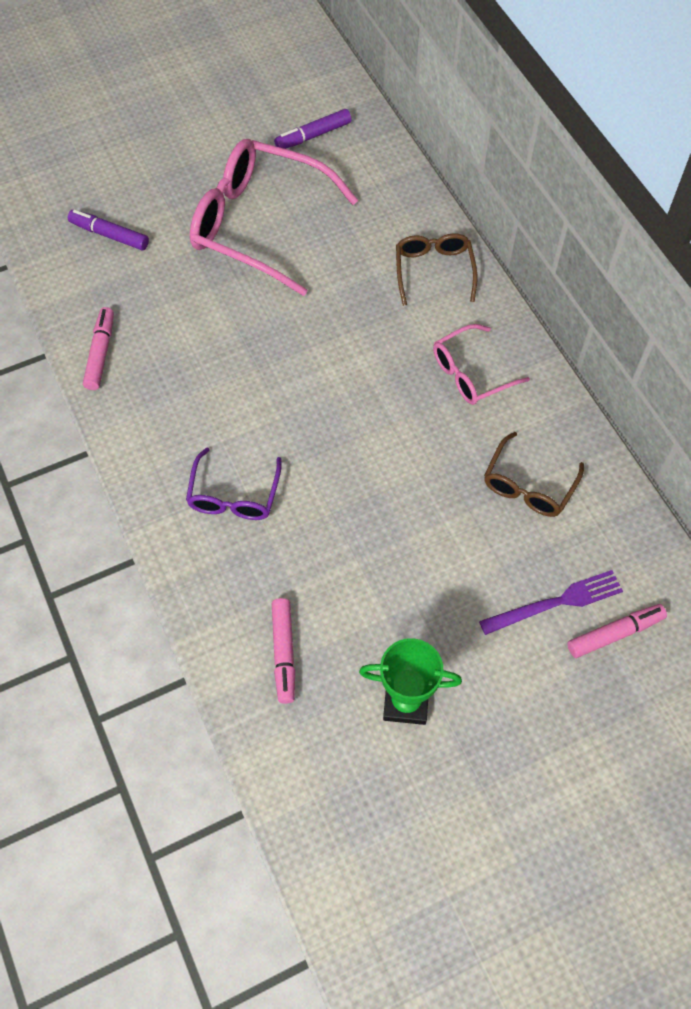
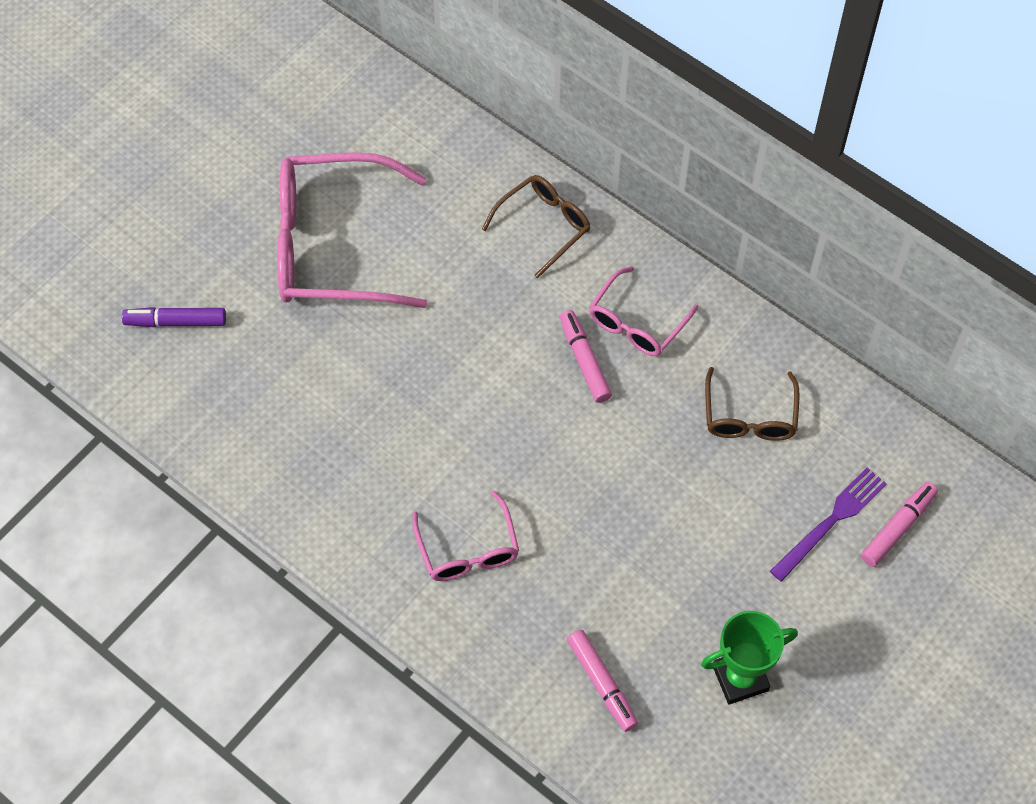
camera: 25 degrees left, 0 degrees up
(100, 353) = (243, 457): pink marker -> pink marker (584, 360)
(234, 495) = (468, 549): purple glasses -> pink glasses
(313, 135) = (335, 119): purple marker -> none
(434, 271) = (543, 226): brown glasses -> brown glasses turned 75 degrees clockwise

